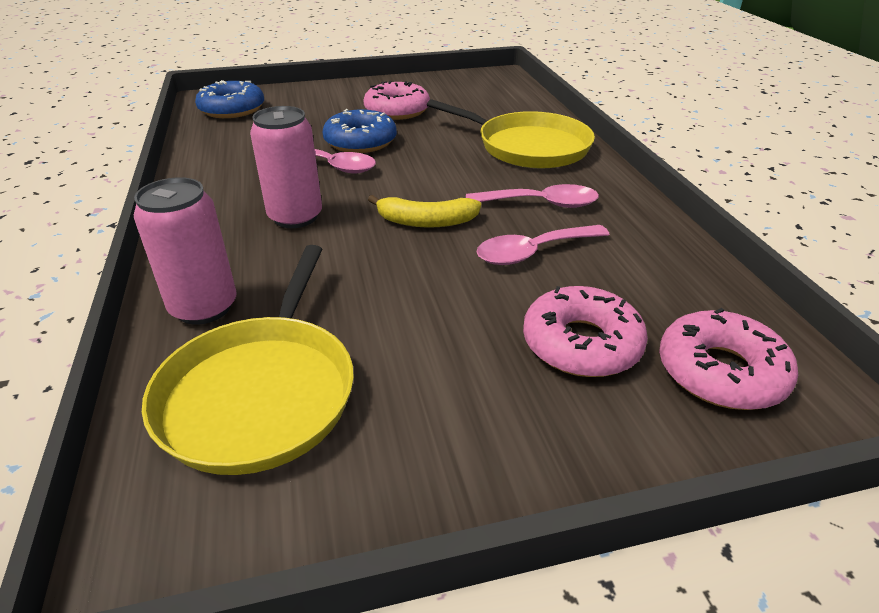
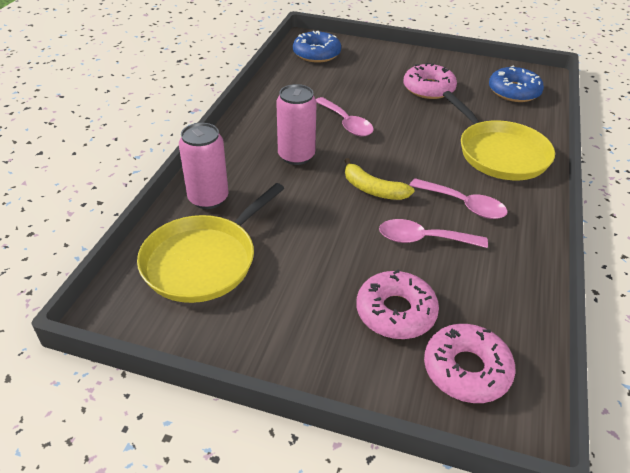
camera: 30 degrees right, 5 degrees up
(360, 141) = (381, 109): blue donut -> blue donut (514, 91)

